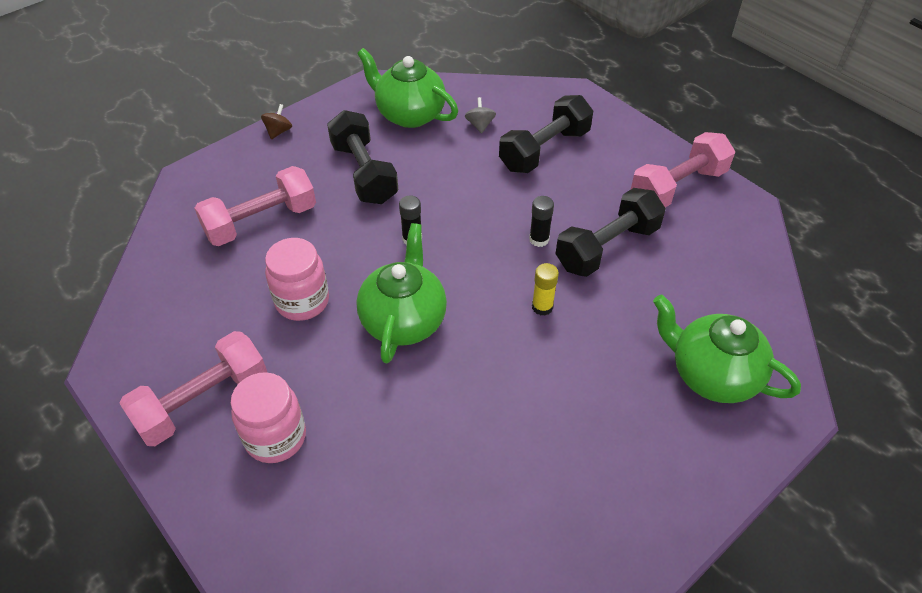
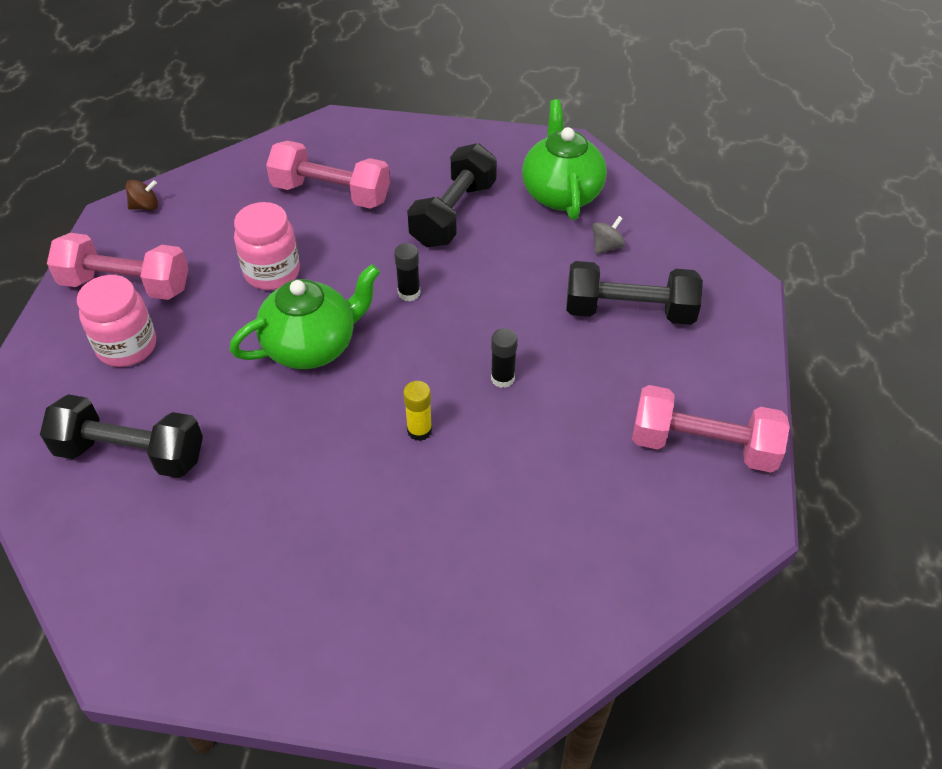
camera: 50 degrees right, 0 degrees up
(278, 131) = (442, 134): brown spinning top -> brown spinning top (145, 206)
(607, 247) = (548, 436): black dumbbell -> black dumbbell (131, 453)
(712, 375) = (462, 615): green teapot -> none

